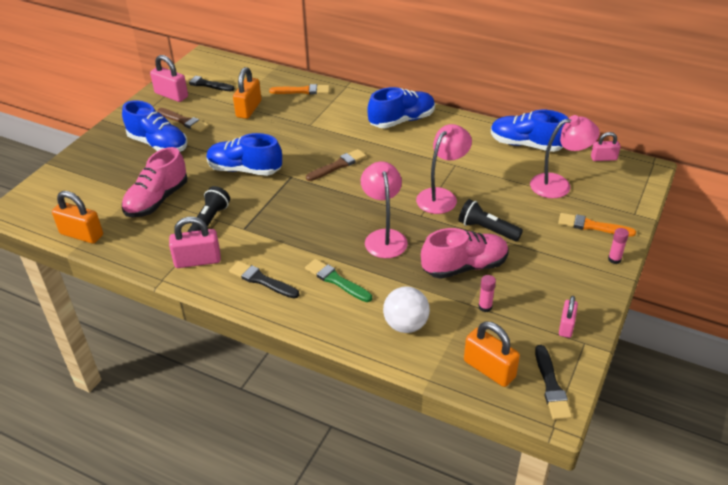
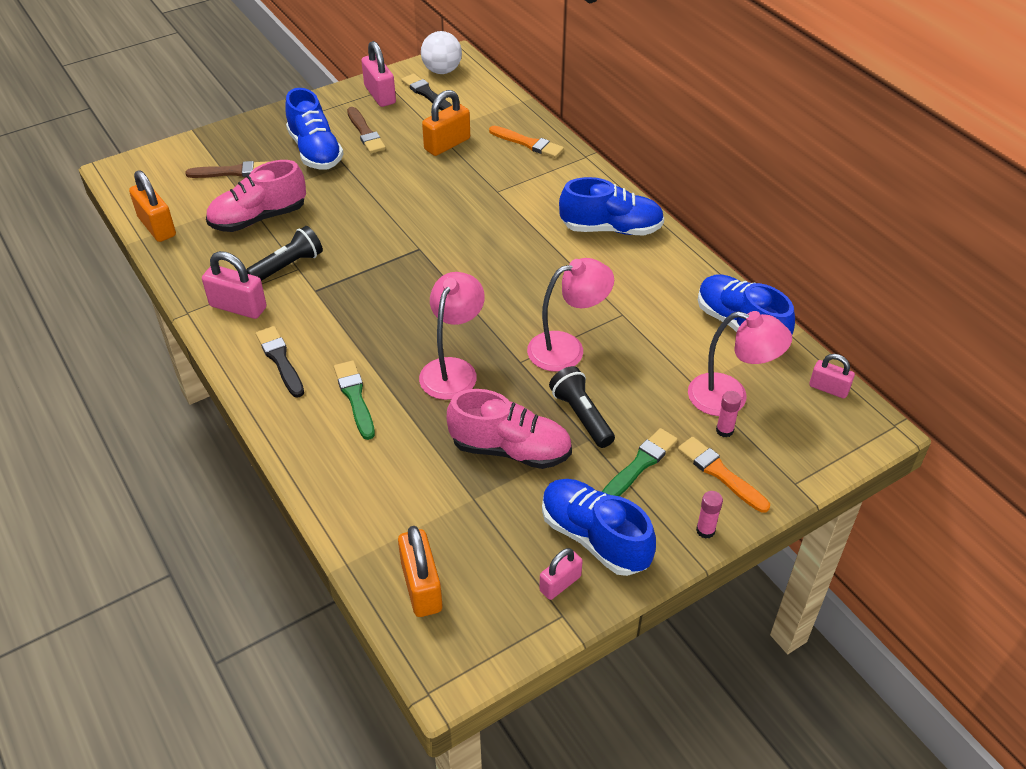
camera: 30 degrees right, 5 degrees up
(245, 170) = (377, 219): blue shoe -> blue shoe (594, 537)
(337, 165) = (482, 256): brown brush -> brown brush (233, 172)
(406, 325) = (380, 487): white ball -> white ball (442, 71)
(485, 307) = (487, 511): pink glue stick -> pink glue stick (724, 430)
(545, 241) = (639, 465): none -> green brush
(551, 385) = (472, 644): black brush -> none

